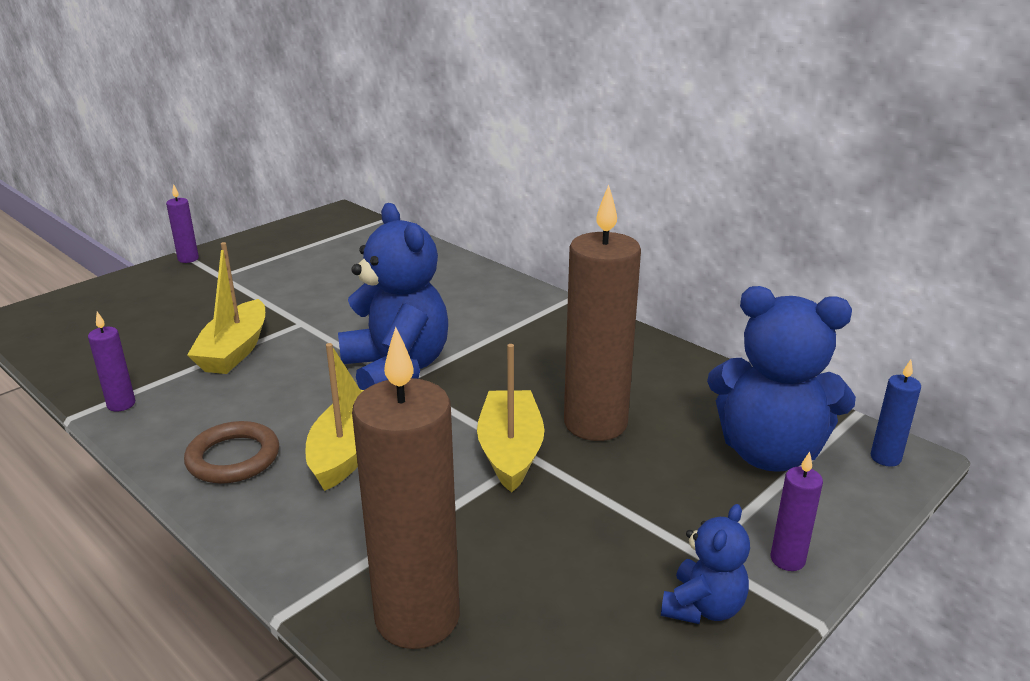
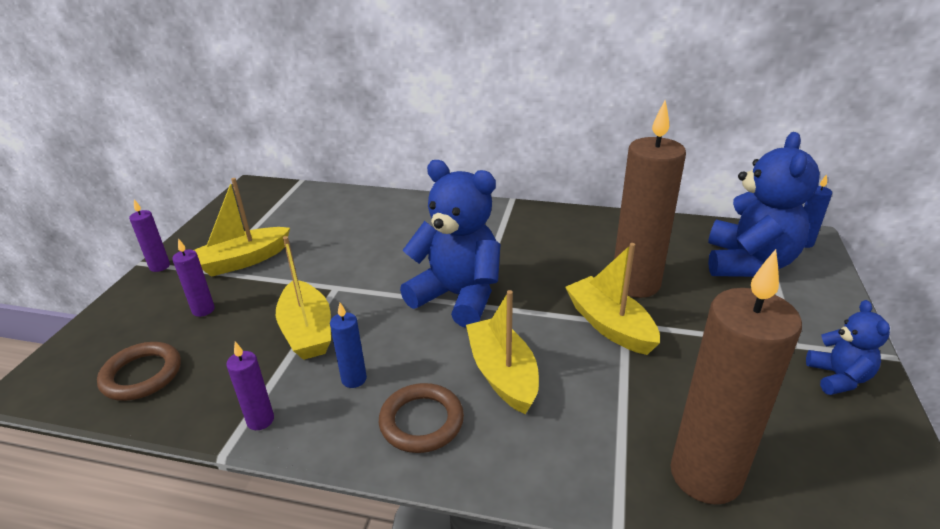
camera: 30 degrees left, 5 degrees up
(84, 338) = (142, 375): none -> brown ring
(223, 403) = (354, 379): none -> blue candle
(255, 275) = (243, 260): none -> yellow boat
(769, 453) = (748, 263): blue teddy bear -> blue teddy bear turned 60 degrees counterclockwise
(787, 559) = (837, 326): purple candle -> purple candle (203, 310)

